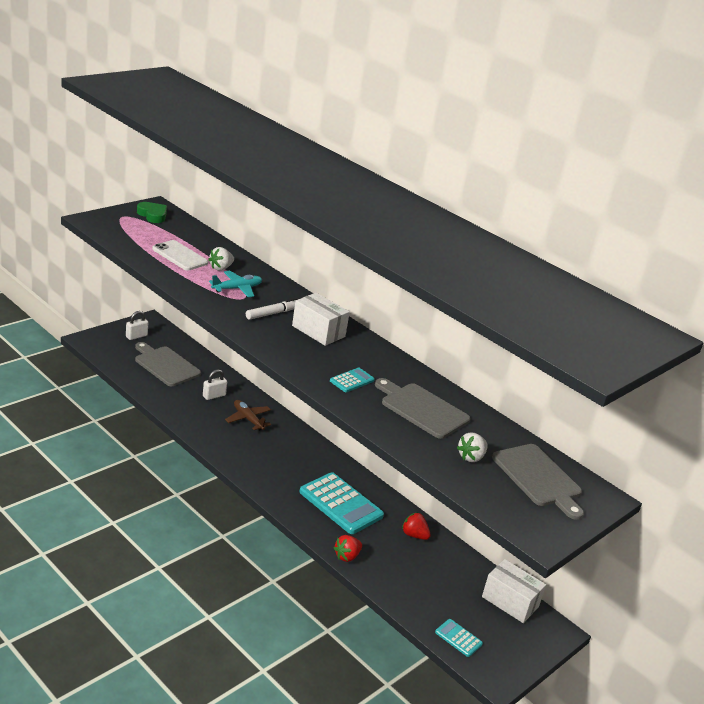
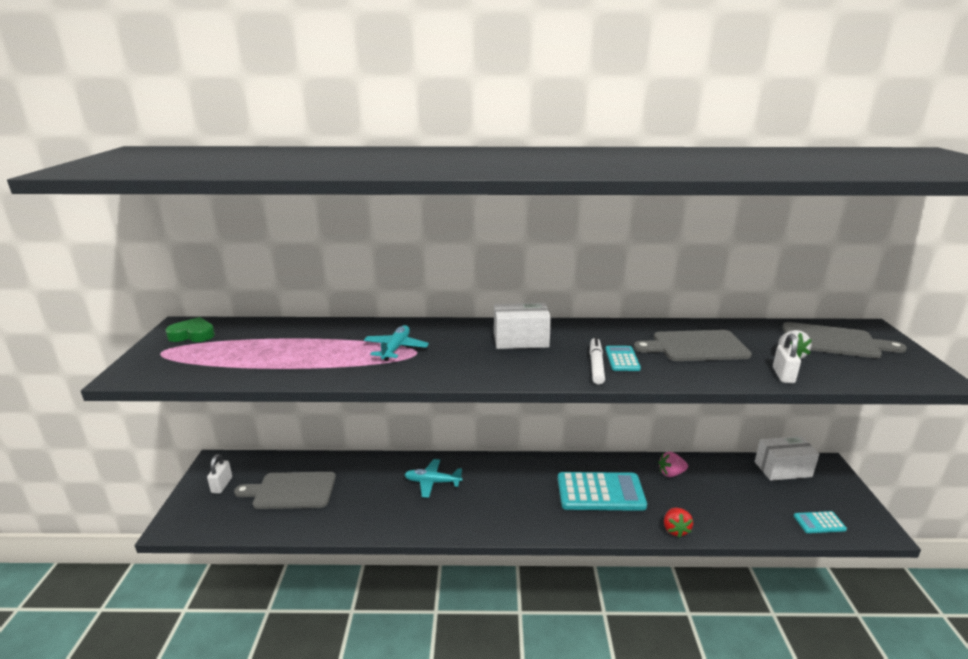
camera: 40 degrees left, 5 degrees down
(180, 256) = (290, 353): white phone -> none
(214, 396) = (375, 484): white padlock -> white padlock (783, 375)
(221, 268) = (347, 341): white strawberry -> none
(248, 419) = (432, 482): brown plane -> turquoise plane
(273, 313) = (464, 348): white marker -> white marker (596, 365)
(414, 535) = (671, 473): red strawberry -> pink strawberry

